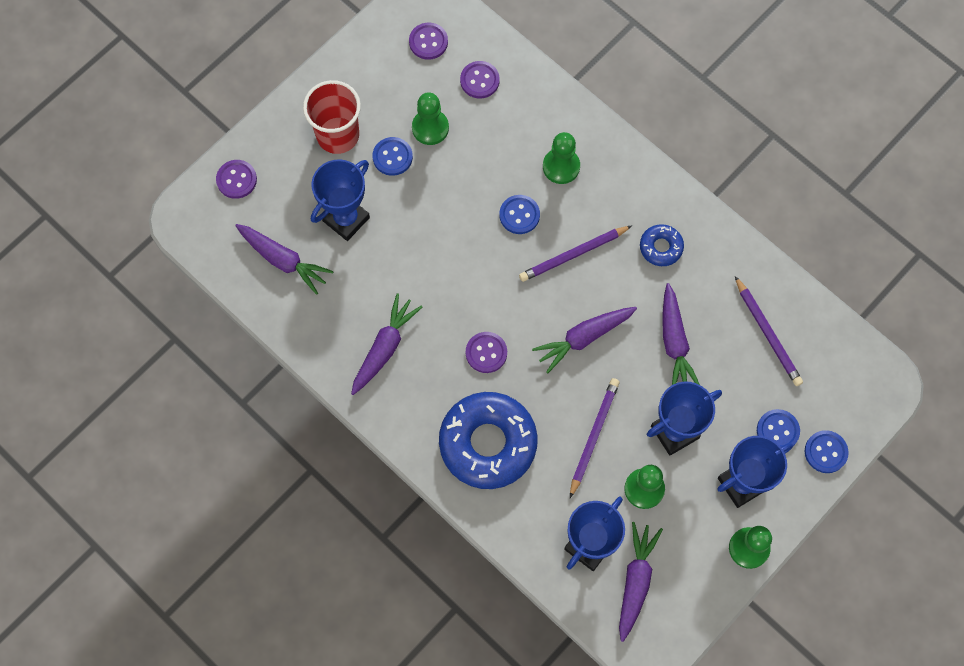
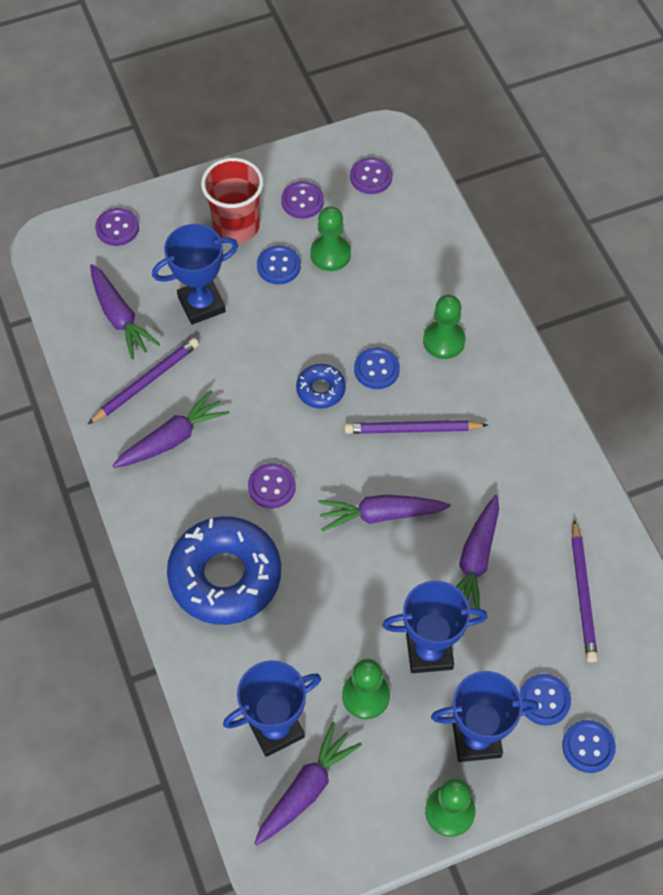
camera: 25 degrees right, 10 degrees down
(479, 80) = (403, 230): purple button -> purple button (302, 201)
(593, 436) = (339, 617): purple pencil -> purple pencil (146, 382)
(661, 247) = (509, 459): blue donut -> blue donut (320, 389)

